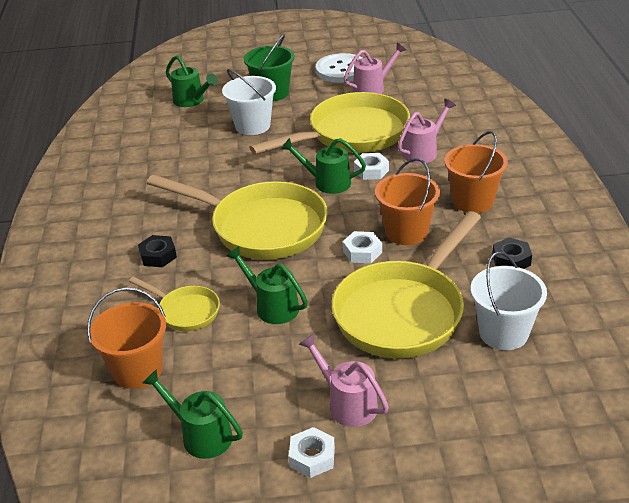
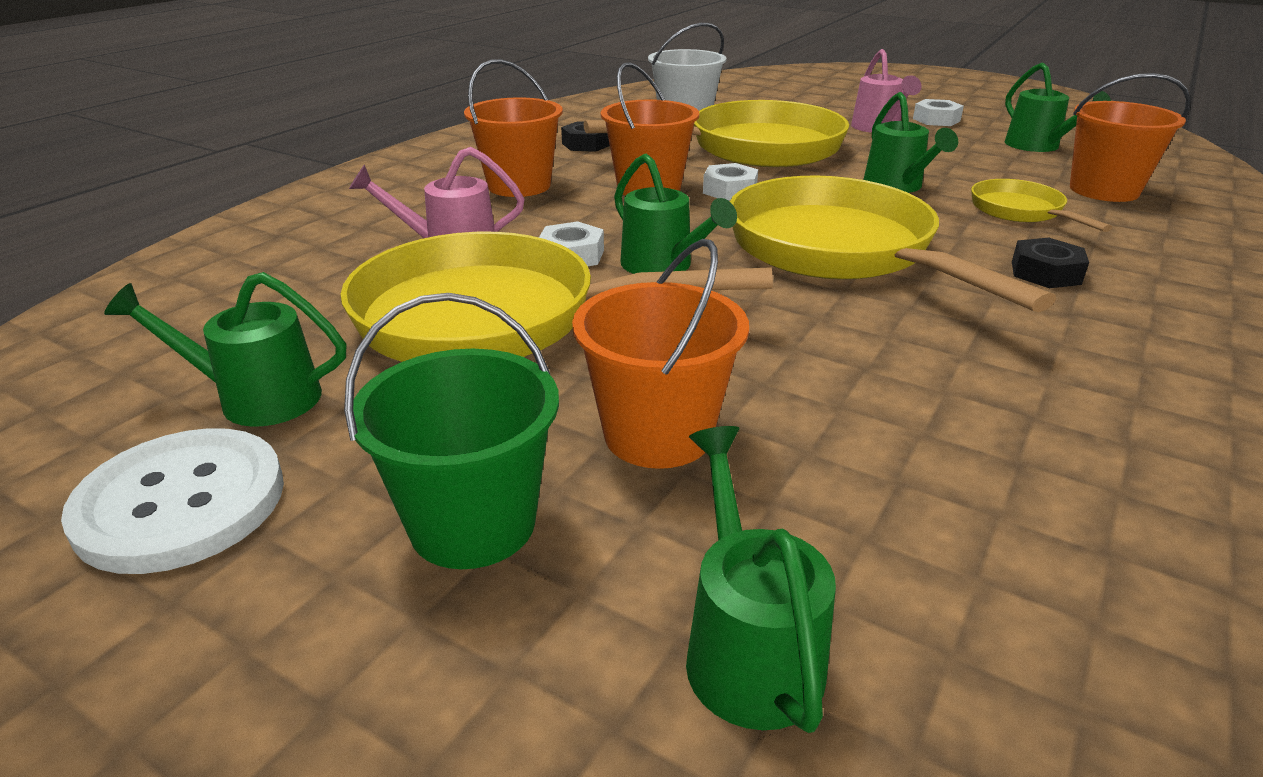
camera: 145 degrees left, 5 degrees down
(252, 126) = (658, 434): white bucket -> orange bucket
(373, 88) = (255, 398): pink watering can -> green watering can

